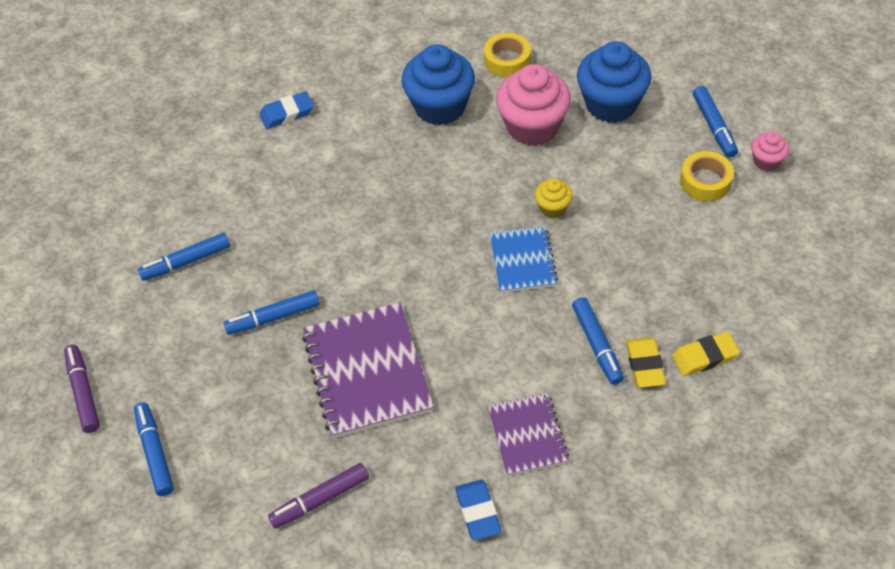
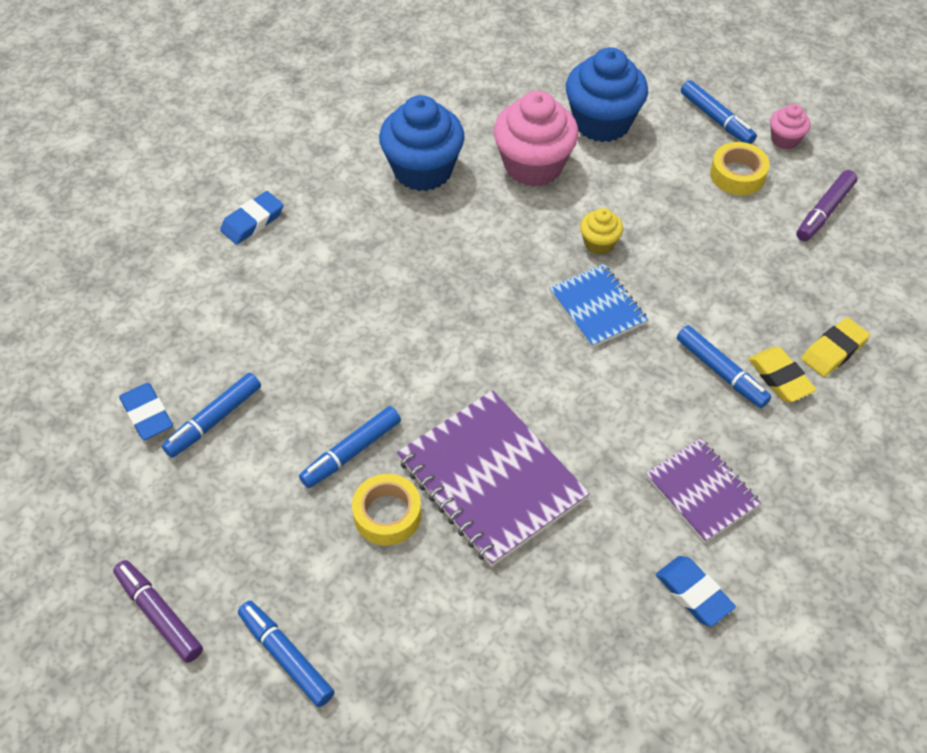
camera: 25 degrees left, 0 degrees up
(141, 243) = (147, 414): none -> blue eraser
(320, 499) = (512, 642): purple marker -> purple marker (824, 212)
(507, 60) = (470, 105): yellow tape -> yellow tape (387, 514)

